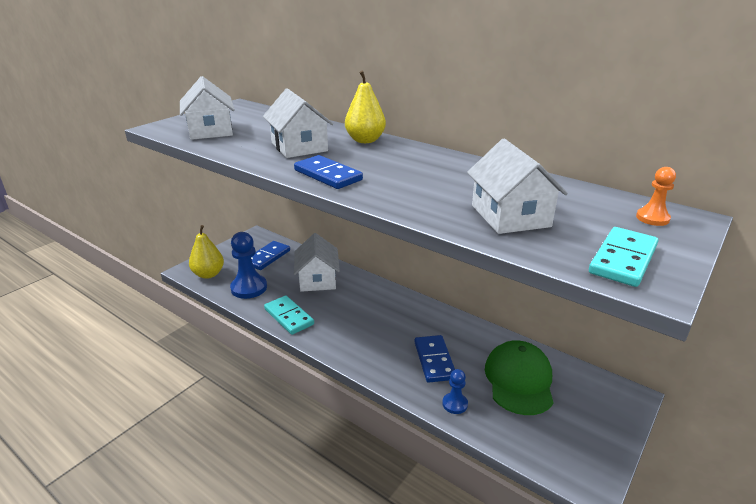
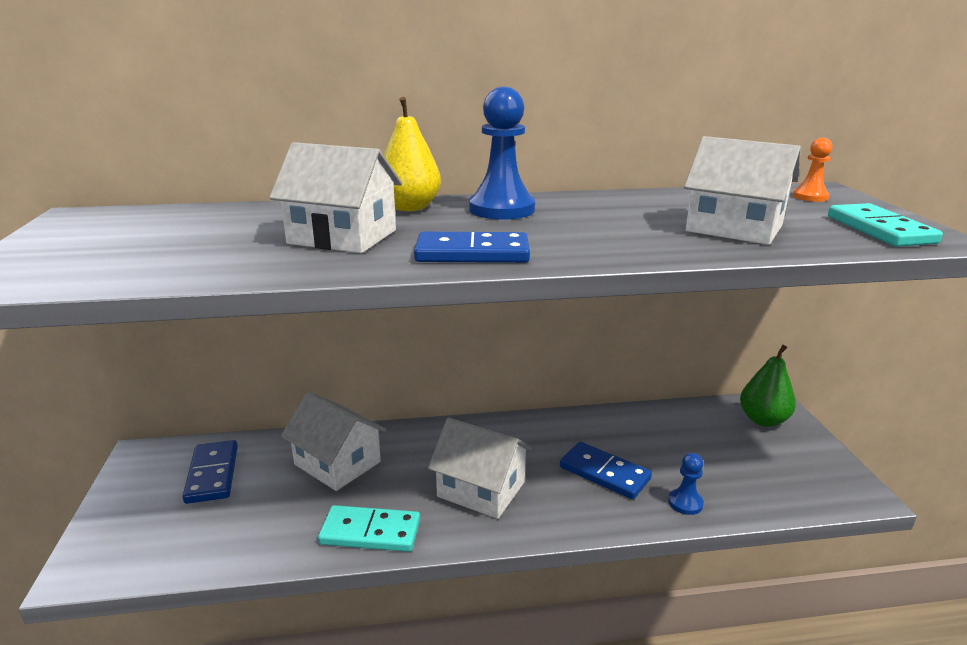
camera: 45 degrees left, 5 degrees down
(208, 274) = (137, 553): yellow pear -> none
(210, 130) = (124, 258): white house -> white house (481, 489)
(249, 288) = (246, 531): blue pawn -> blue pawn (501, 209)
(519, 380) = (694, 443): green cap -> none
(600, 399) = (763, 420): none -> green pear

